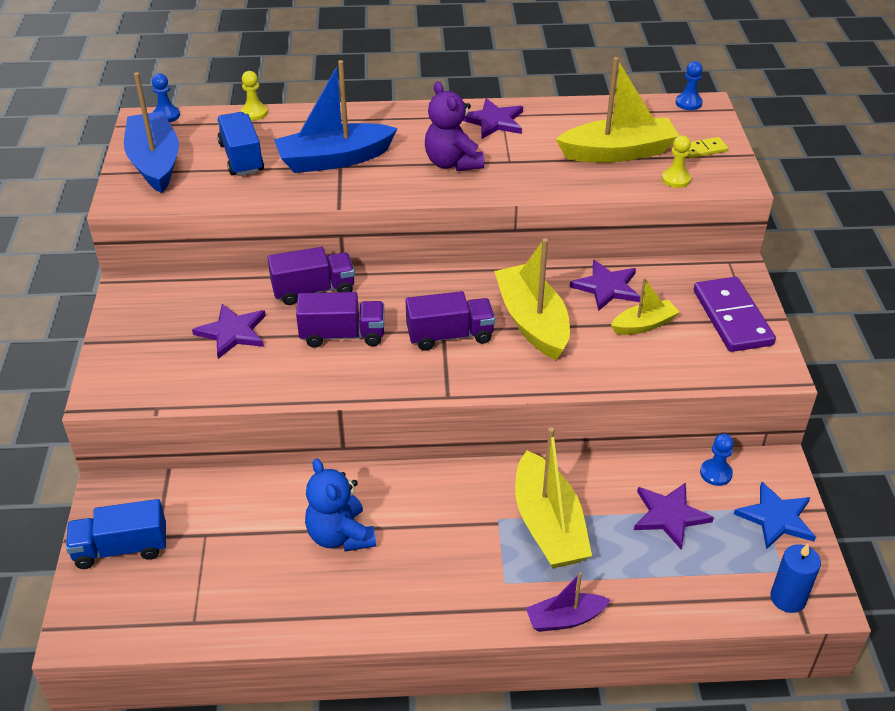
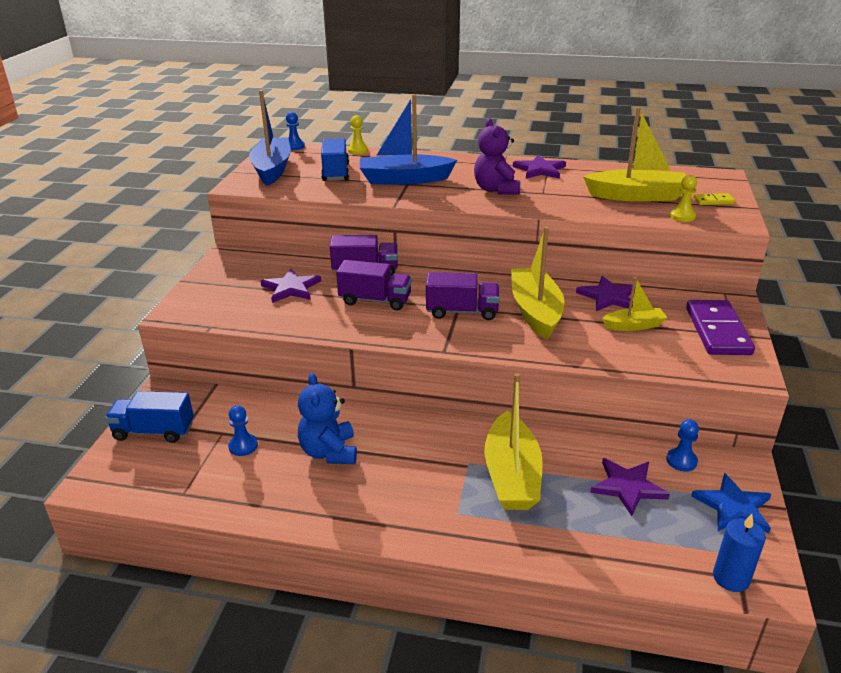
camera: 15 degrees right, 10 degrees down
(565, 619) = (503, 553): purple boat -> none
(688, 103) = (708, 173): blue pawn -> blue pawn (243, 446)

